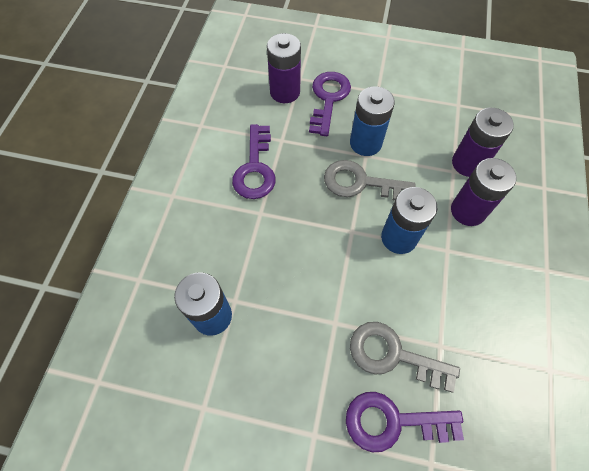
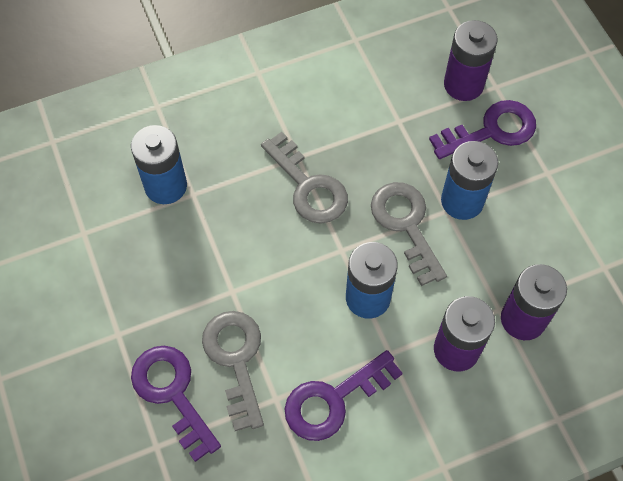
camera: 55 degrees right, 0 degrees up
(255, 168) = (344, 120): purple key -> purple key (333, 400)
(288, 221) = (308, 186): none -> grey key

